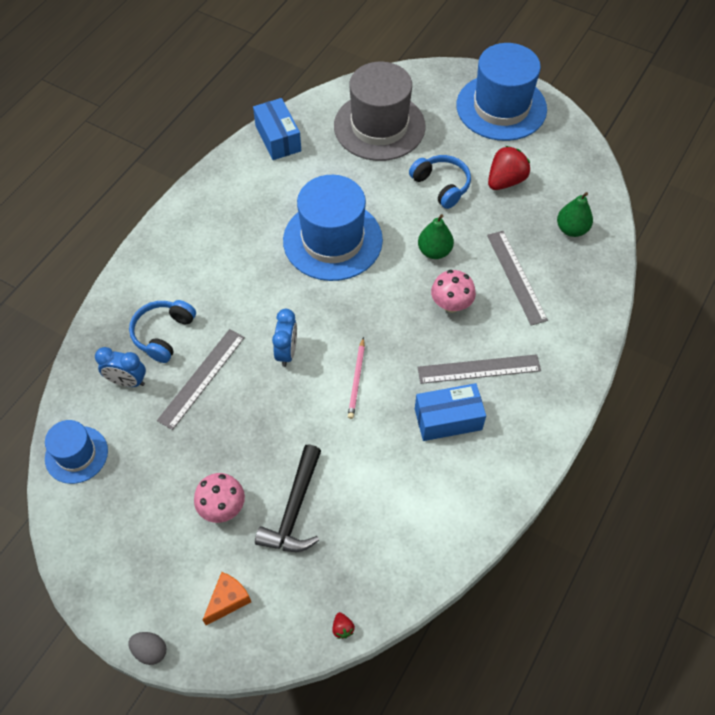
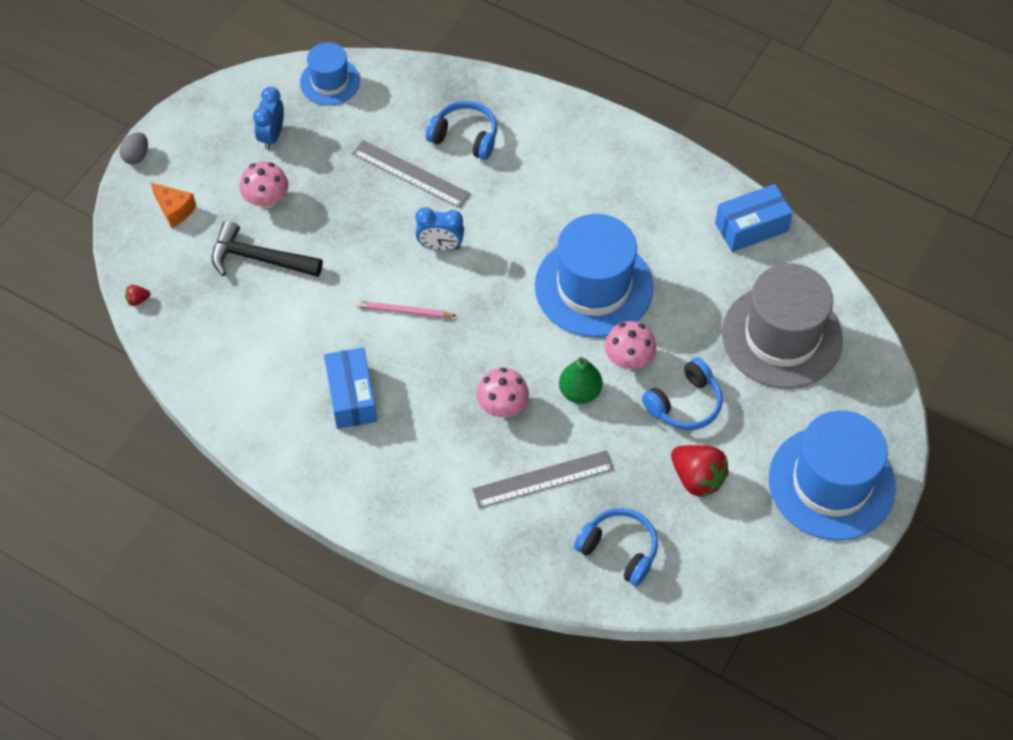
camera: 90 degrees right, 0 degrees up
(127, 381) = (408, 112): blue clock -> blue clock (272, 136)
(402, 219) = (628, 359): none -> pink mushroom
(479, 369) = (413, 430): grey ruler -> none
(571, 229) = (619, 550): green pear -> blue headphones

